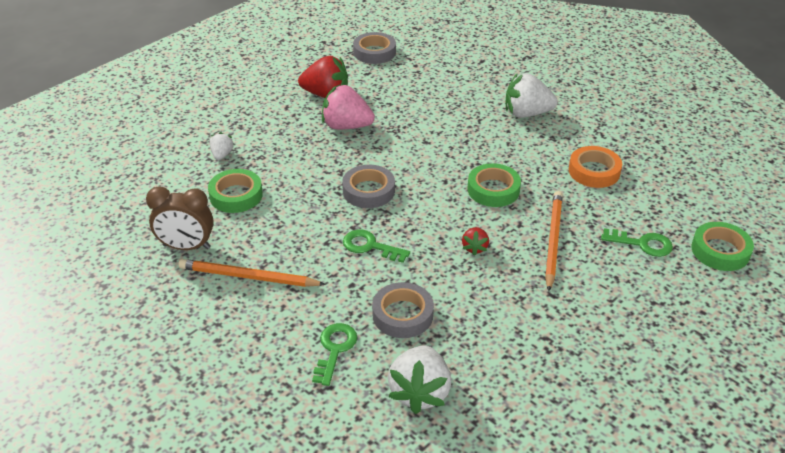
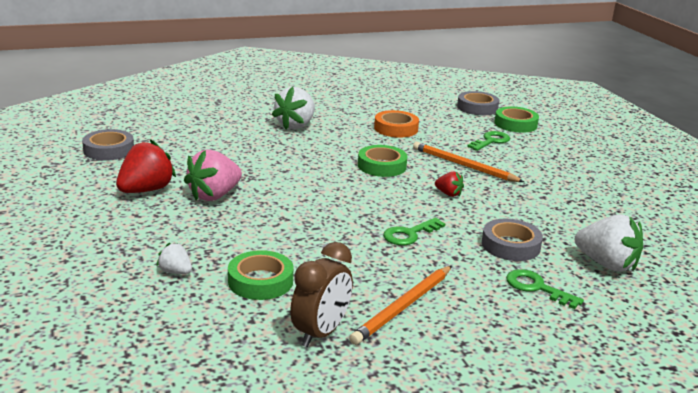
camera: 65 degrees left, 15 degrees down
(368, 191) = (329, 213): grey tape -> grey tape (477, 108)

